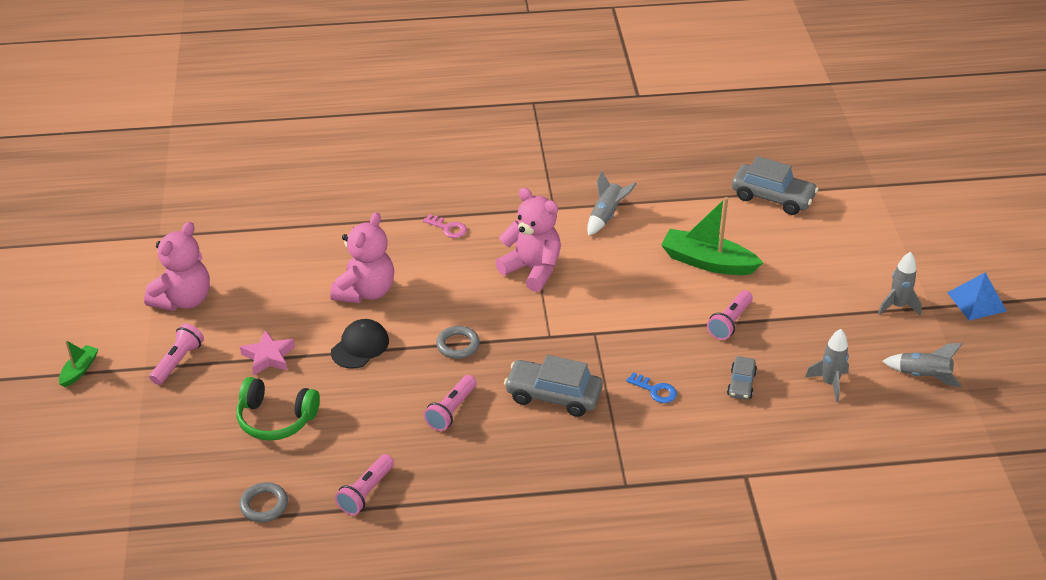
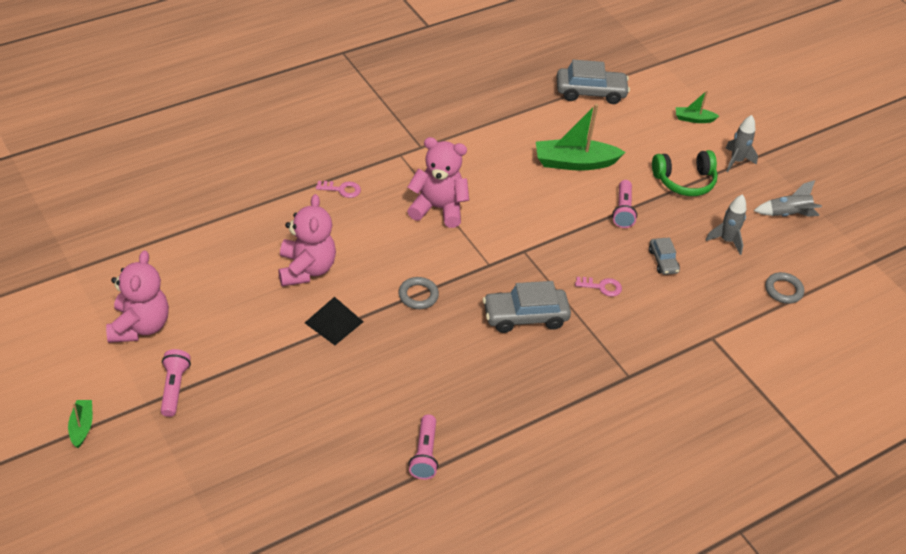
camera: 30 degrees left, 5 degrees up
(264, 505) = (343, 497): grey ring -> grey ring (783, 290)
(268, 357) = (257, 357): pink star -> none
(276, 419) = (301, 413): green headphones -> green headphones (684, 181)
(360, 346) = (334, 322): black cap -> black pyramid
(451, 410) = (450, 356): pink flashlight -> none
(606, 216) = (469, 143): grey rocket -> none
(655, 390) = (602, 287): blue key -> pink key
(875, 251) = (693, 119): none -> green boat
(976, 301) = (788, 142): blue pyramid -> none

